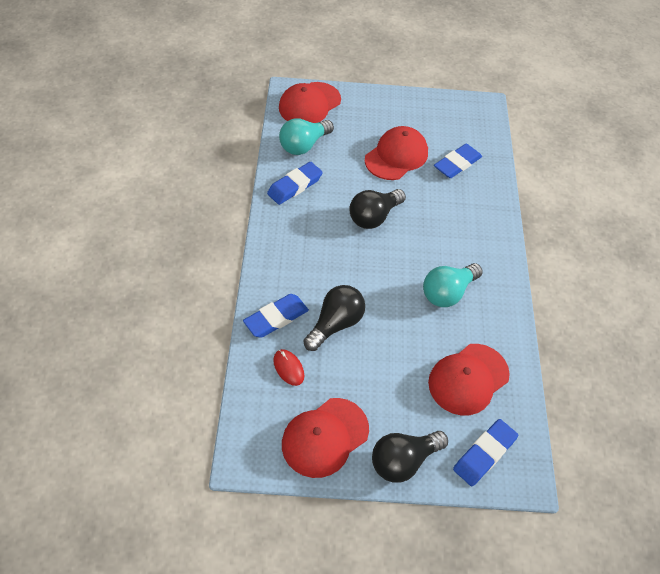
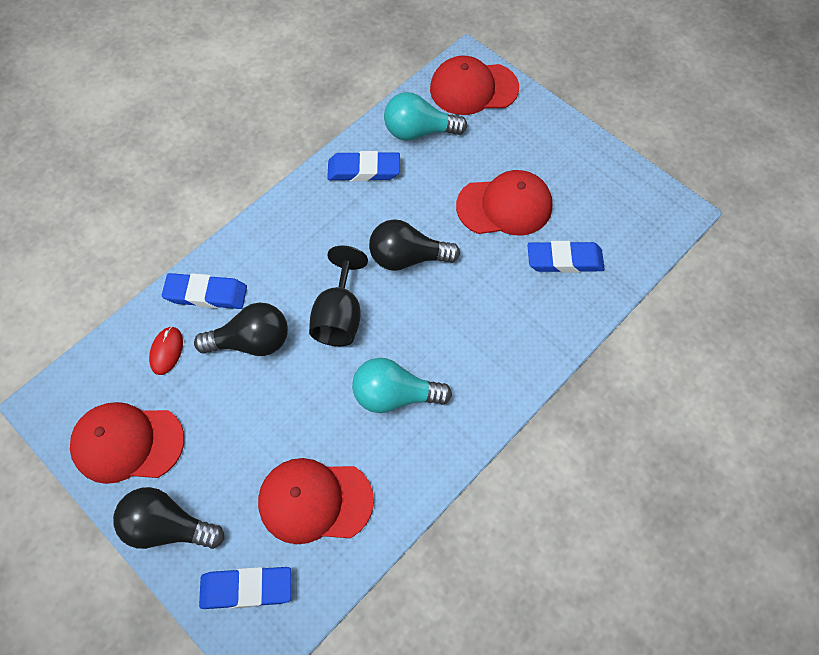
camera: 45 degrees right, 10 degrees up
(371, 273) = (339, 315): none -> black goblet

